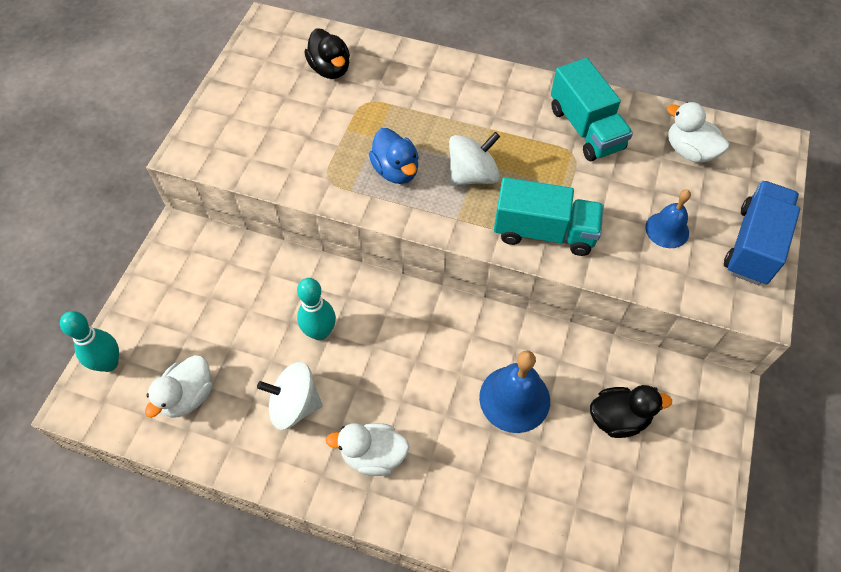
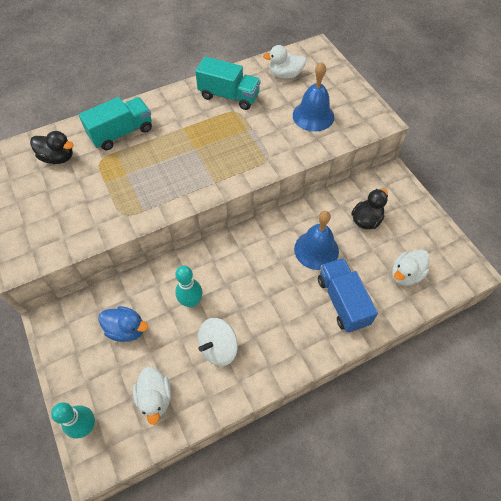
camera: 45 degrees left, 0 degrees up
(373, 455) = (283, 334): white duck -> white duck (406, 274)
(396, 170) = (157, 183): blue duck -> blue duck (126, 329)
(472, 175) = (199, 156): white spinning top -> none
(544, 232) = (262, 157): turquoise truck -> turquoise truck (121, 133)
(667, 230) = (313, 116): blue bell -> blue bell, size x1.60
(753, 245) = (353, 97): blue truck -> blue truck (342, 301)

